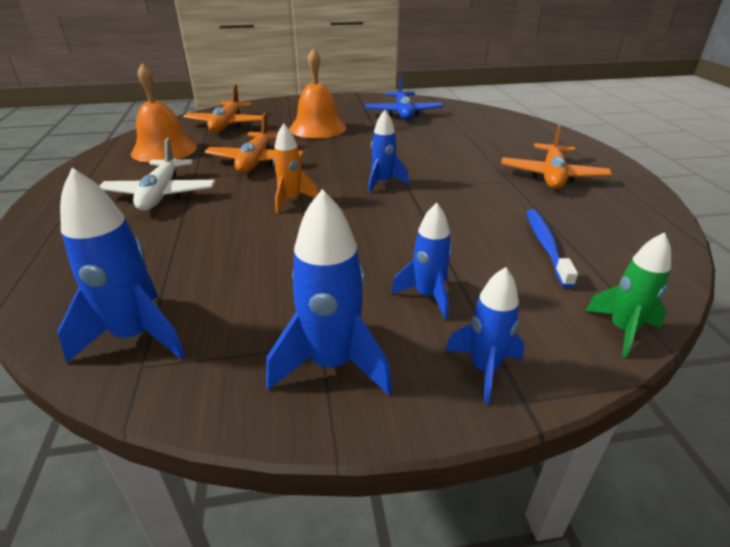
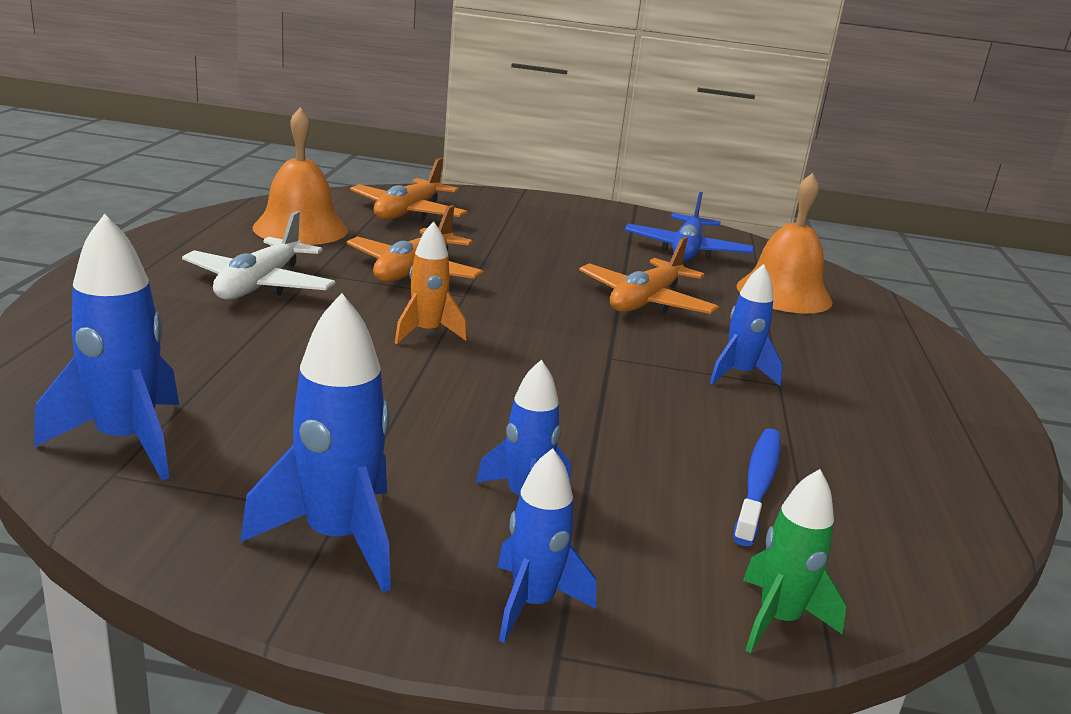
camera: 15 degrees right, 10 degrees down
(318, 128) = (537, 244): orange bell -> orange bell (784, 293)
(383, 183) = (576, 341): blue rocket -> blue rocket (739, 374)
(552, 176) = (857, 393): orange plane -> orange plane (645, 301)

